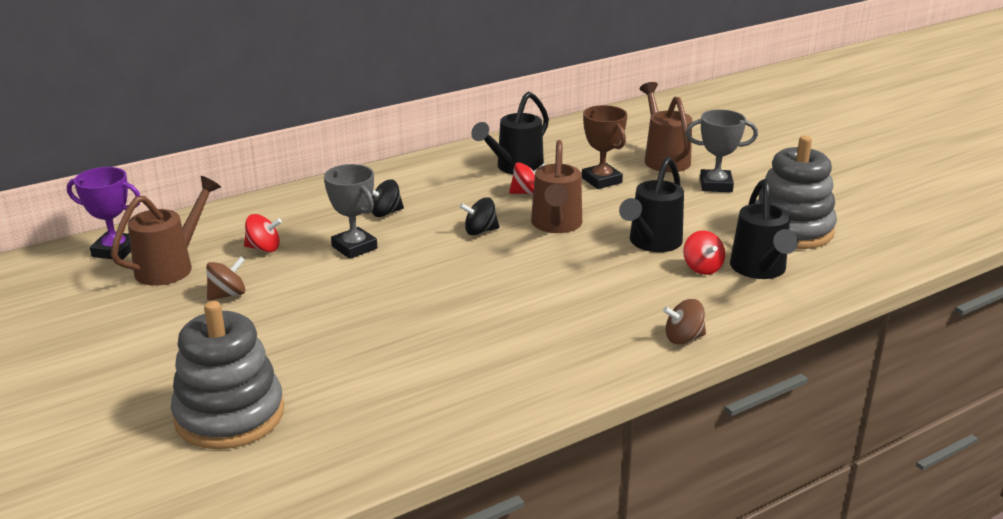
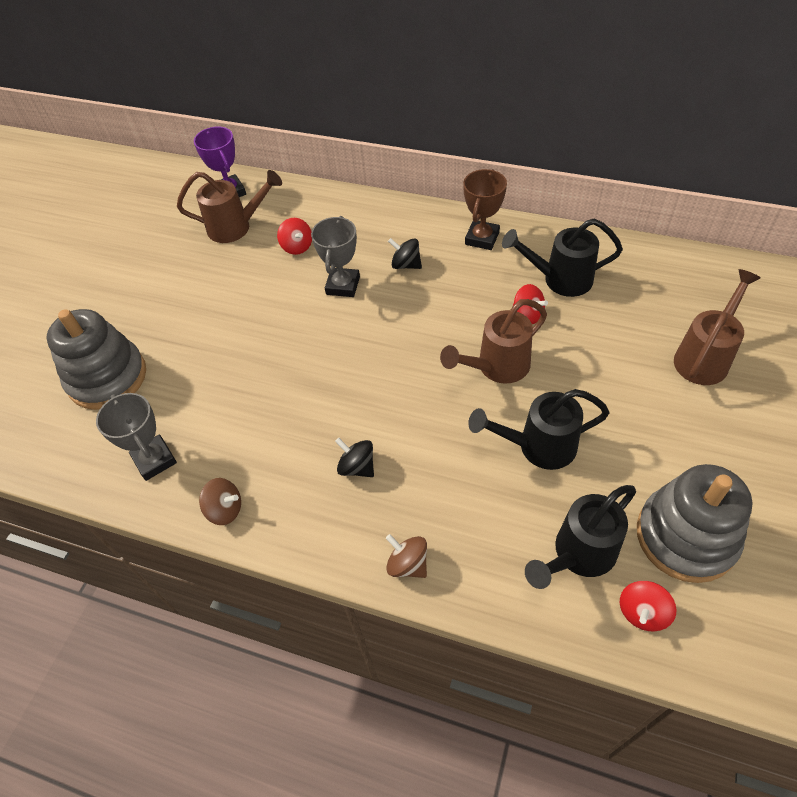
camera: 55 degrees right, 25 degrees up
(227, 294) = (229, 275): brown spinning top -> brown spinning top (225, 509)
(480, 231) = (437, 331): black spinning top -> black spinning top (357, 467)
(601, 180) = (607, 344): brown trophy -> brown trophy (482, 238)
(702, 268) = (535, 508): red spinning top -> red spinning top (642, 612)
(716, 185) = (702, 425): grey trophy -> grey trophy (155, 460)

